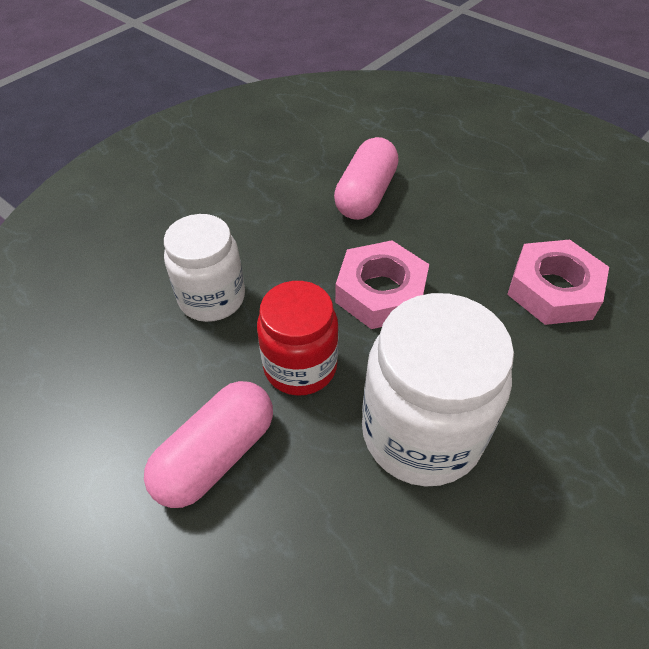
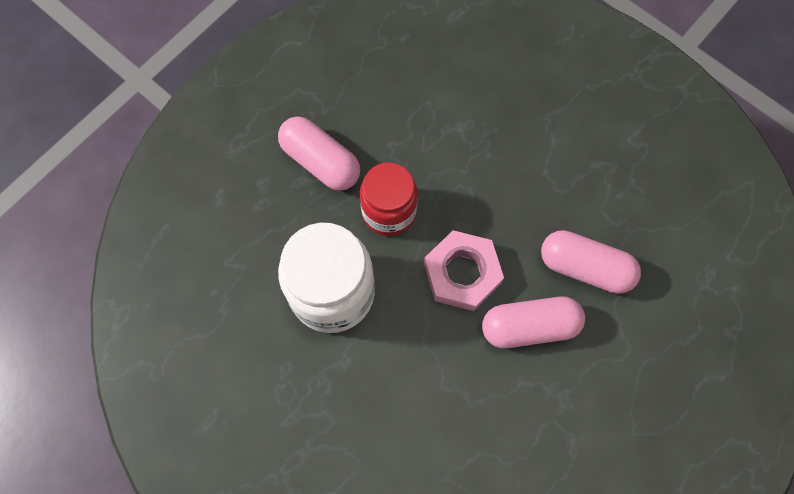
camera: 90 degrees right, 20 degrees up
(212, 298) = (454, 145): white jar -> none
(435, 237) = (529, 326): none -> pink capsule
(553, 289) = (467, 420): pink nut -> none

